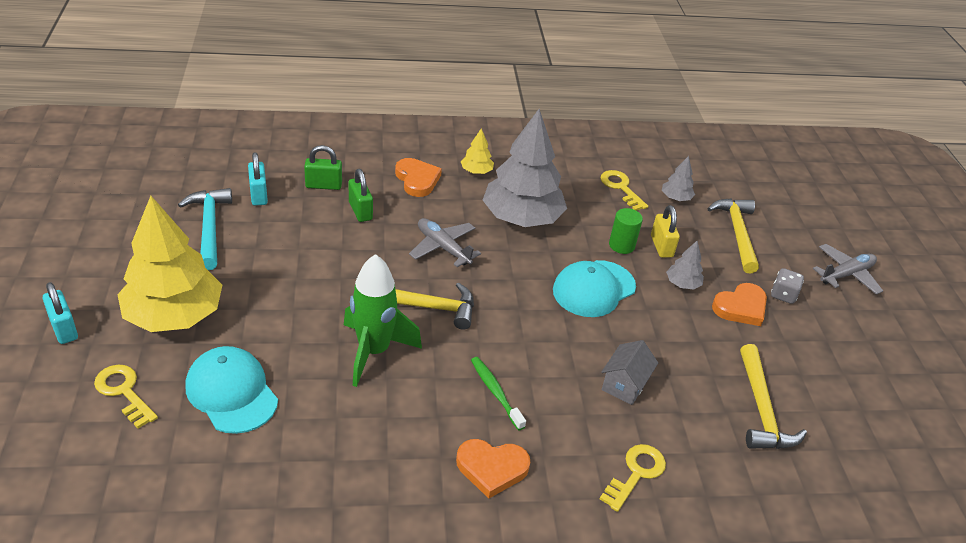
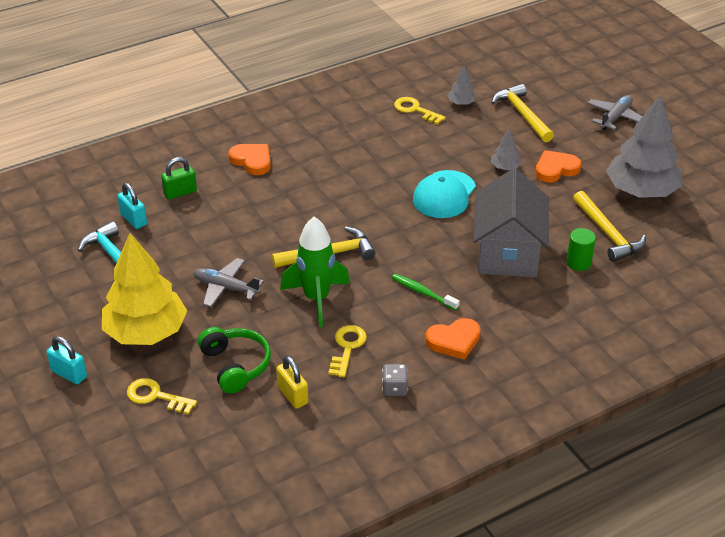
camera: 20 degrees left, 0 degrees up
(231, 392) = (235, 365): turquoise cap -> green headphones
(360, 211) = (226, 202): green padlock -> none
(443, 247) = (312, 206): grey plane -> grey plane (226, 288)
(476, 171) = (294, 137): yellow tree -> none
(522, 218) = (355, 161): grey tree -> grey tree (641, 191)
(621, 245) = (444, 155): green cylinder -> green cylinder (578, 263)
(624, 385) = (508, 253): grey house -> grey house, size x2.15
(636, 473) = (550, 306): yellow key -> yellow key (347, 348)
(661, 246) = (473, 145): yellow padlock -> yellow padlock (293, 395)
(740, 307) = (555, 169): orange heart -> orange heart turned 150 degrees counterclockwise
(783, 295) = (580, 149): grey dice -> grey dice (394, 388)

